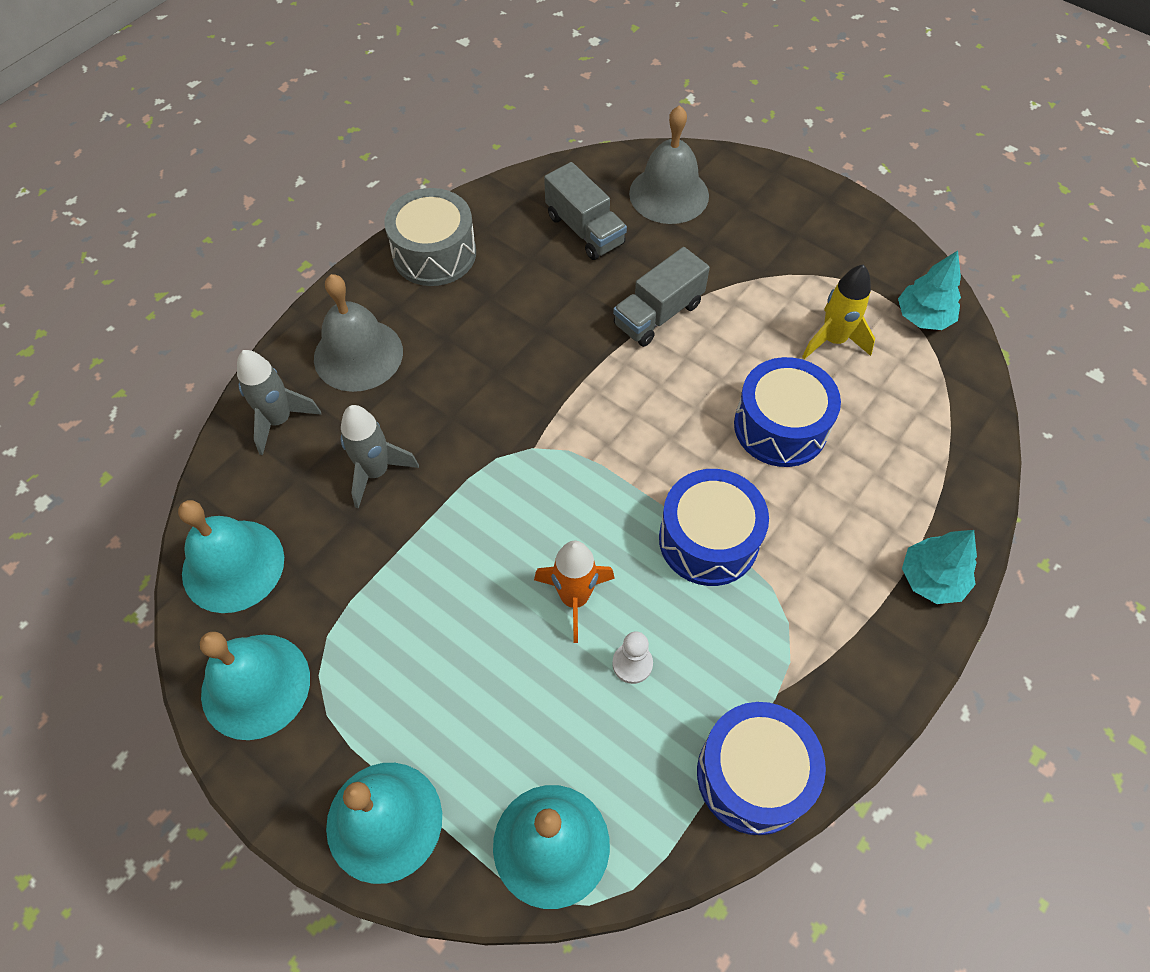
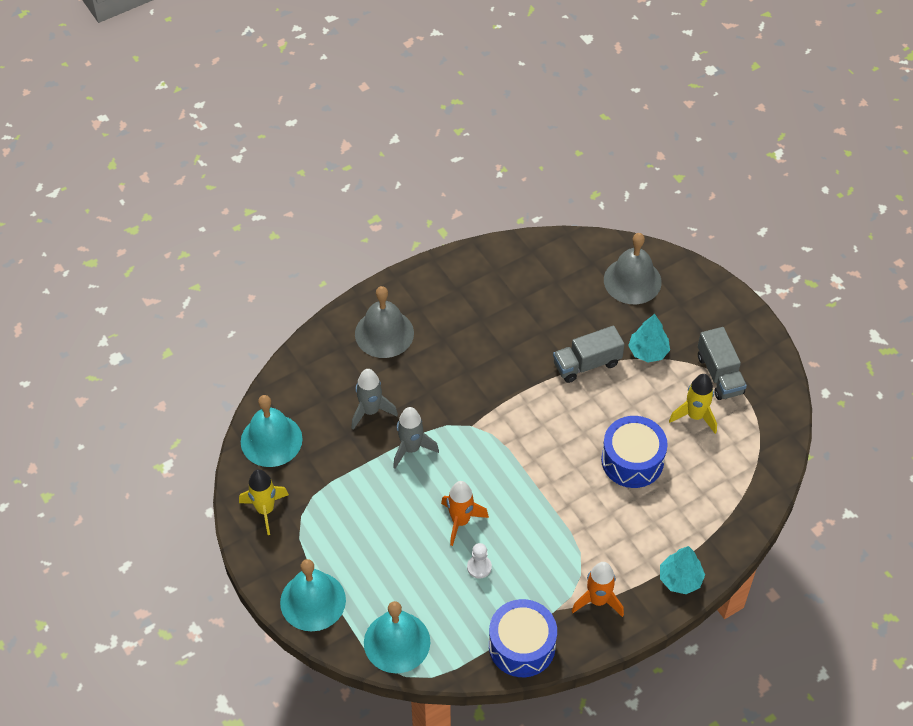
camera: 20 degrees right, 5 degrees down
(255, 685) = (265, 510): turquoise bell -> yellow rocket
(279, 420) = (323, 361): grey rocket -> grey rocket (411, 449)
(434, 253) = (456, 278): grey drum -> none
(585, 230) = (563, 290): grey truck -> grey truck (719, 374)
(708, 539) = (555, 513): blue drum -> none
(832, 655) = (598, 600): none -> orange rocket
(923, 317) = (765, 419): turquoise tree -> turquoise tree (648, 351)

